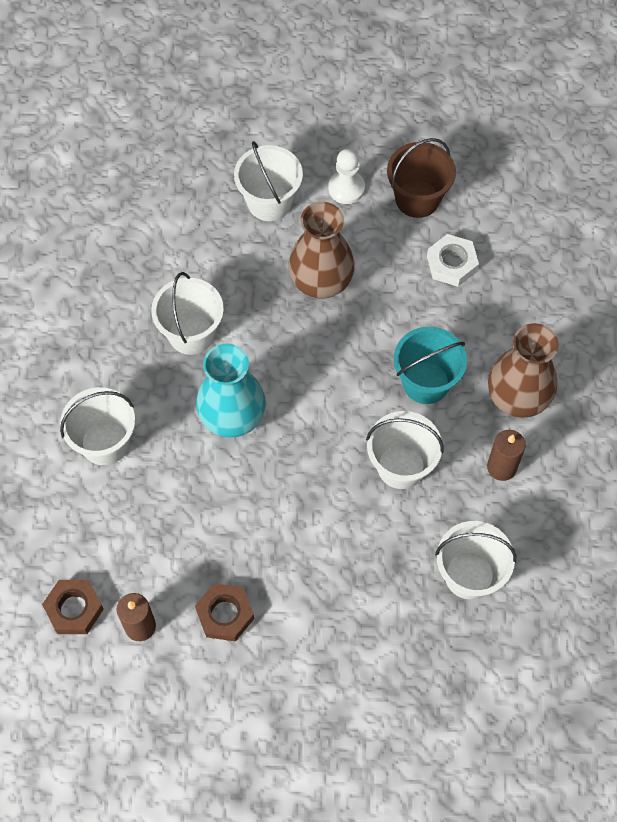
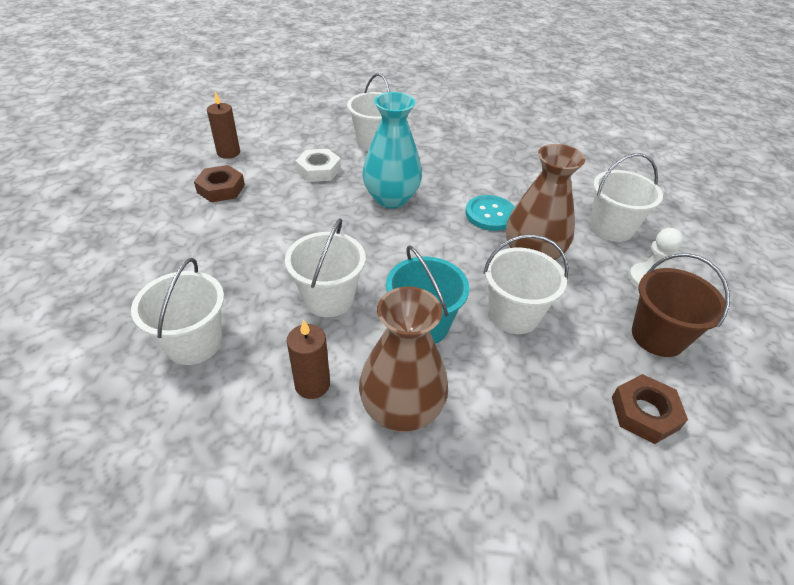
camera: 90 degrees right, 20 degrees down
(74, 609) = (252, 129): brown nut -> brown nut (644, 413)
(191, 334) = (468, 181): white bucket -> white bucket (513, 314)
(255, 314) = (490, 214): none -> turquoise button
(451, 264) = (578, 361): white nut -> white nut (318, 170)

